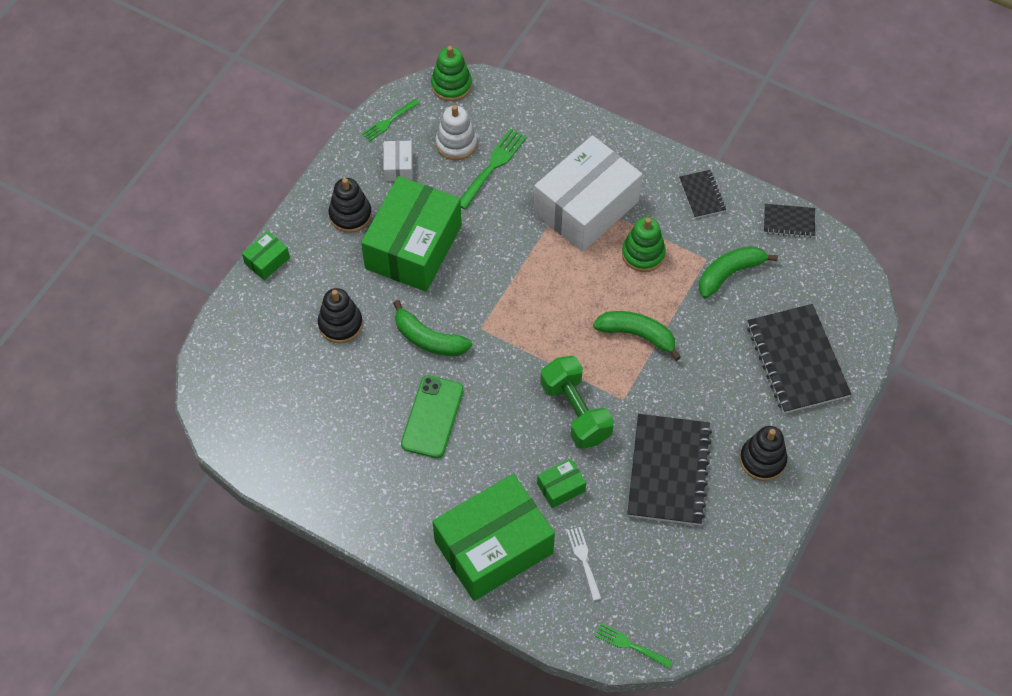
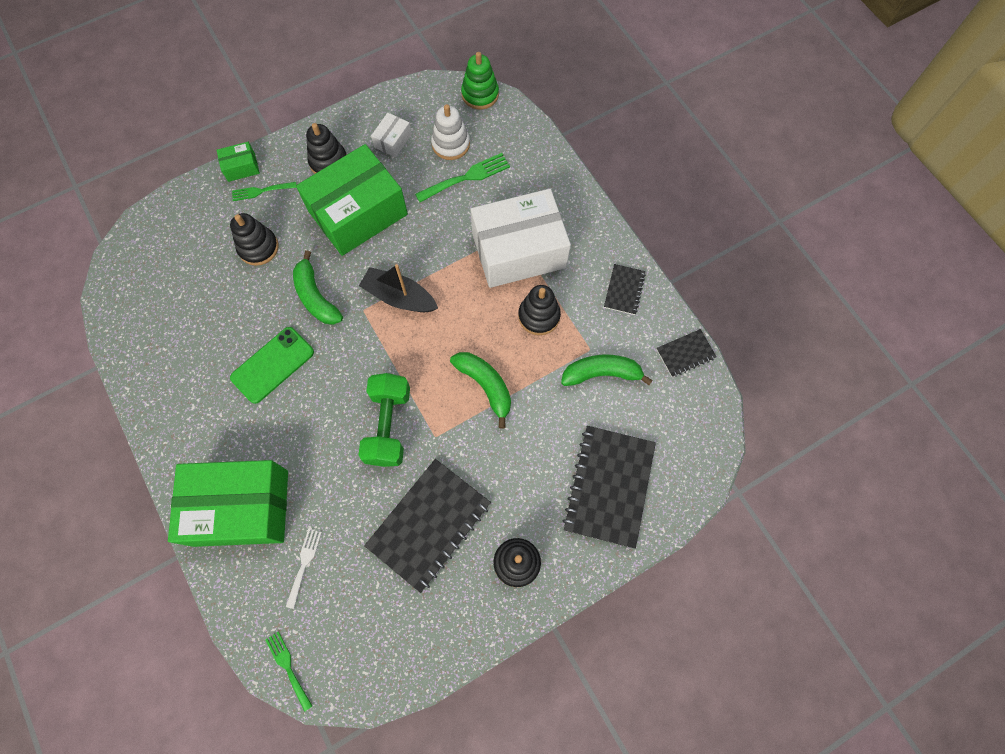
camera: 30 degrees right, 10 degrees up
(389, 121) = (411, 100): green fork -> green fork (261, 191)
(506, 300) = (399, 297): none -> black boat
(561, 487) = (330, 486): green box -> none
(643, 254) = (539, 316): green stacking toy -> black stacking toy
(789, 222) = (685, 354): black notebook -> black notebook turned 60 degrees counterclockwise

